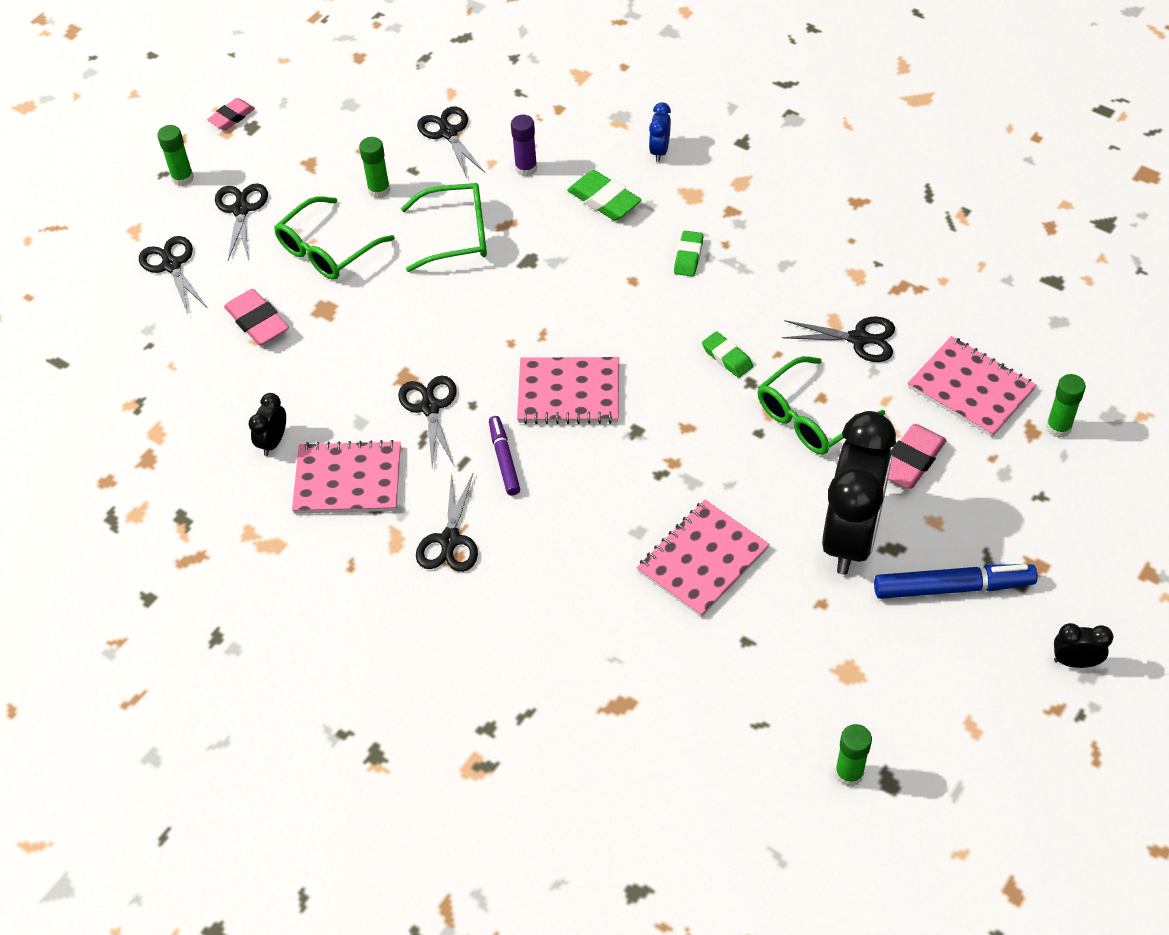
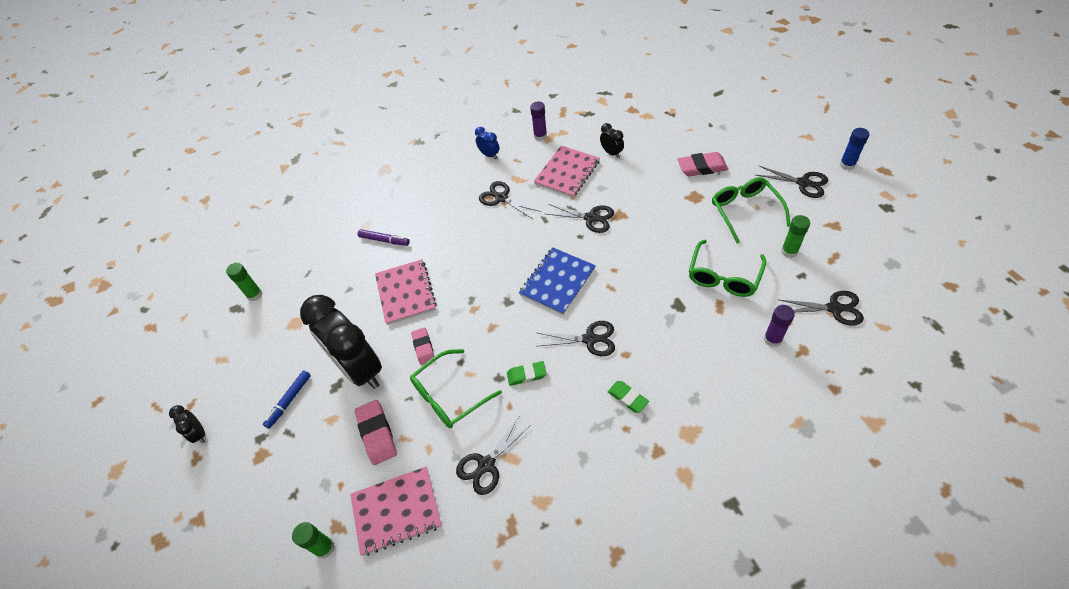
camera: 125 degrees right, 0 degrees up
(171, 265) = (768, 144): black scissors -> black scissors (590, 339)
(183, 178) = (847, 165): green glue stick -> blue glue stick
(232, 117) = (901, 200): pink eraser -> pink eraser (423, 347)
(274, 560) = (540, 136): none -> purple glue stick
(504, 459) = (533, 236): purple marker -> purple marker (384, 240)
(569, 392) = (557, 282): pink notebook -> blue notebook
(604, 200) = (713, 372): green eraser -> none
(659, 151) = (751, 435): blue clock -> blue clock (489, 155)
(810, 417) = (449, 396): green glasses -> green glasses turned 120 degrees counterclockwise
(953, 587) = (289, 401): blue marker -> blue marker, size x0.62
(1075, 662) = (199, 433): black clock -> black clock turned 105 degrees clockwise

